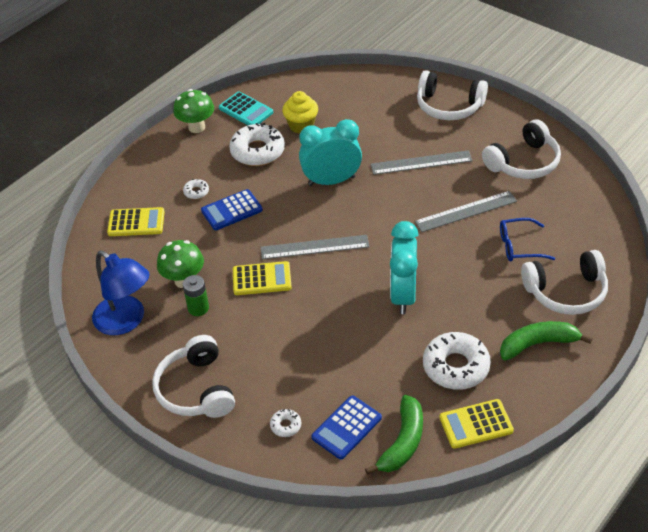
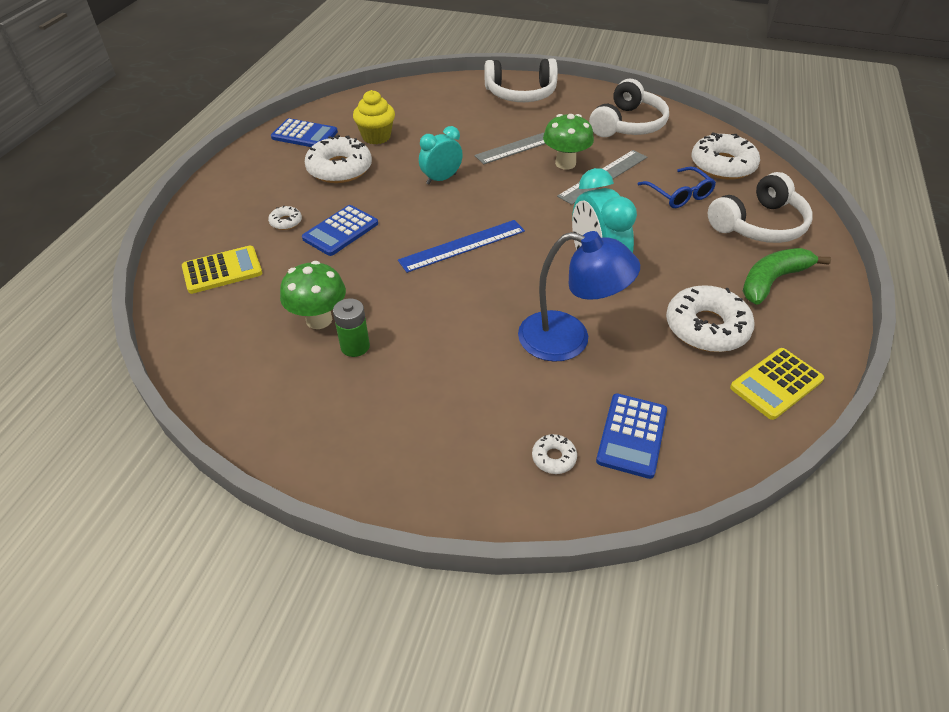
camera: 25 degrees left, 0 degrees up
(126, 321) = (262, 388): blue lamp -> blue lamp (568, 340)
(196, 127) = (254, 160): green mushroom -> green mushroom (565, 163)
(196, 389) = (405, 448): white headphones -> none
(246, 110) = (304, 135): turquoise calculator -> blue calculator
(262, 279) = (419, 293): yellow calculator -> none
(314, 247) = (462, 245): grey ruler -> blue ruler
(331, 181) = (441, 179): turquoise clock -> turquoise clock, size x0.62
(402, 442) = (710, 431): green banana -> none
(518, 246) = (679, 195): blue glasses -> blue glasses turned 90 degrees counterclockwise
(579, 226) = (722, 165): none -> white donut

